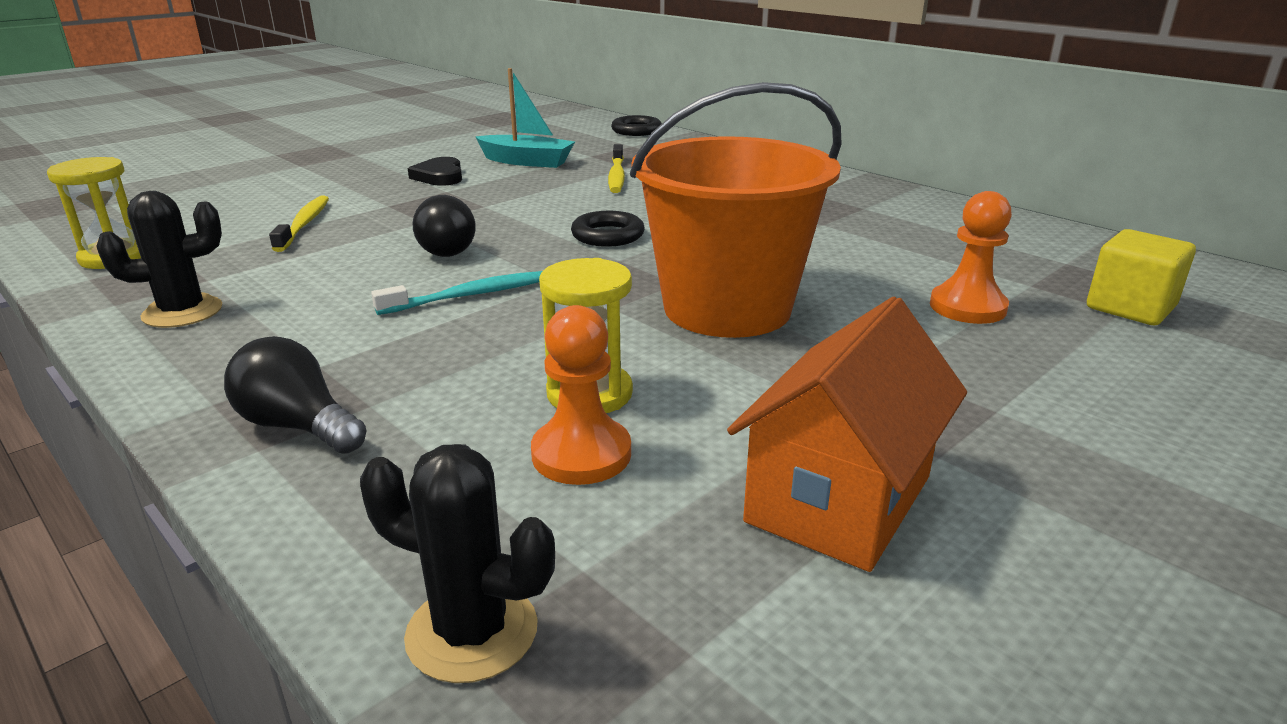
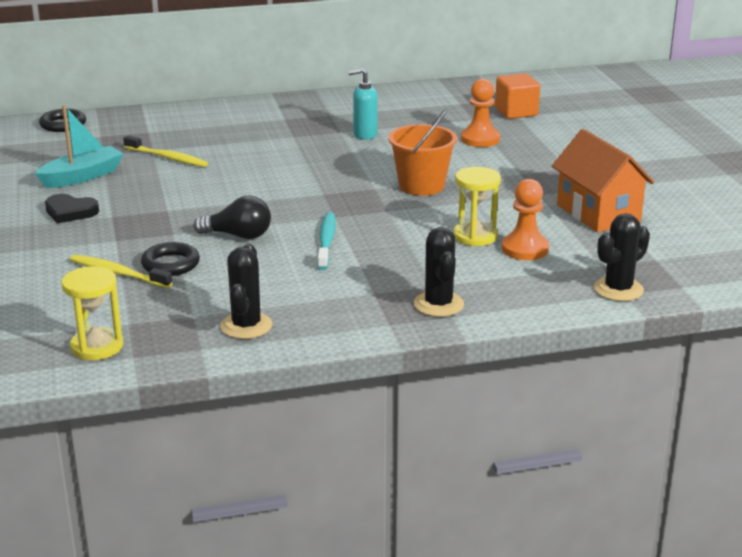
camera: 60 degrees left, 0 degrees up
(298, 426) = (438, 304): black light bulb -> black cactus
(608, 235) = (281, 187): black ring -> black ring (170, 264)
(727, 308) = (421, 186): orange bucket -> orange bucket, size x0.62
(838, 237) = (364, 135): none -> turquoise soap dispenser
(1130, 308) = (516, 112): yellow cube -> orange cube

